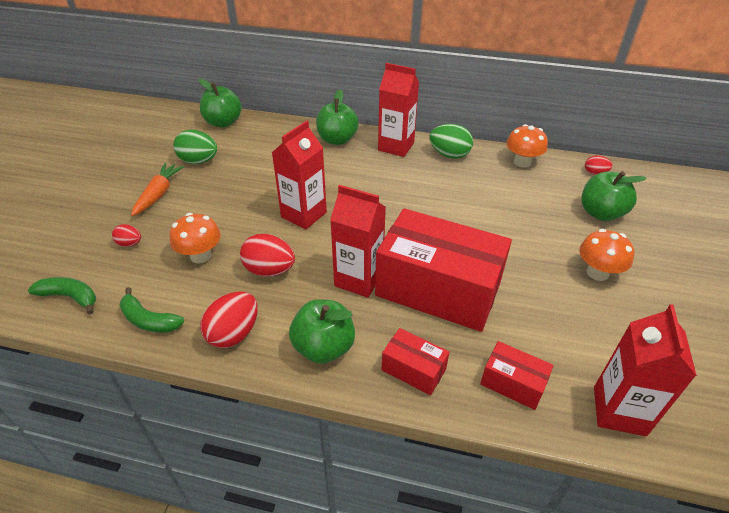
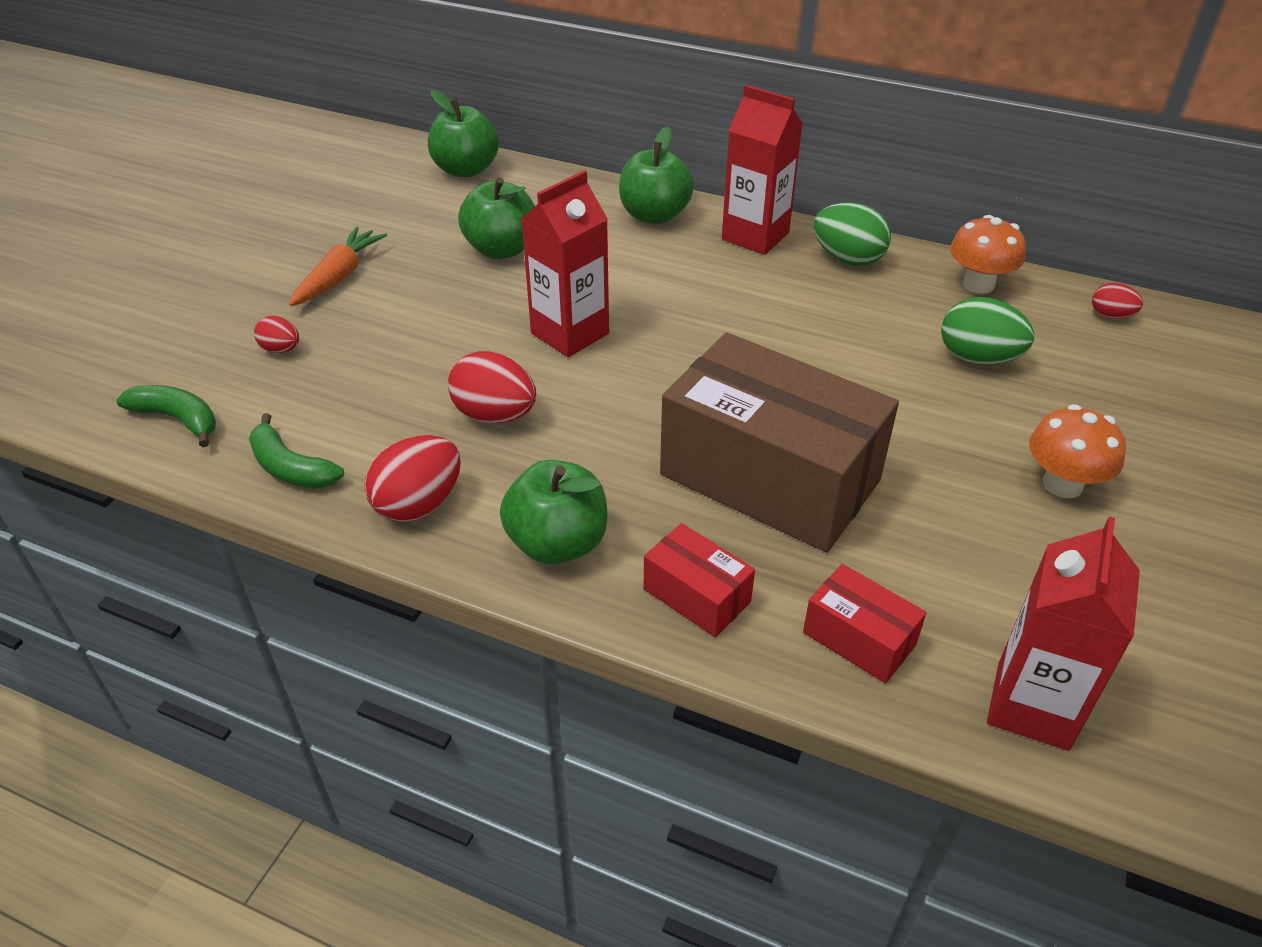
camera: 10 degrees right, 0 degrees up
(199, 161) = (413, 230): green egg -> green egg (978, 358)
(200, 255) = (389, 380): orange mushroom -> none
(358, 279) = (638, 446): red carton -> none
(438, 289) = (769, 478): red box -> brown box
(601, 213) = (1100, 386): green apple -> green apple (501, 249)

